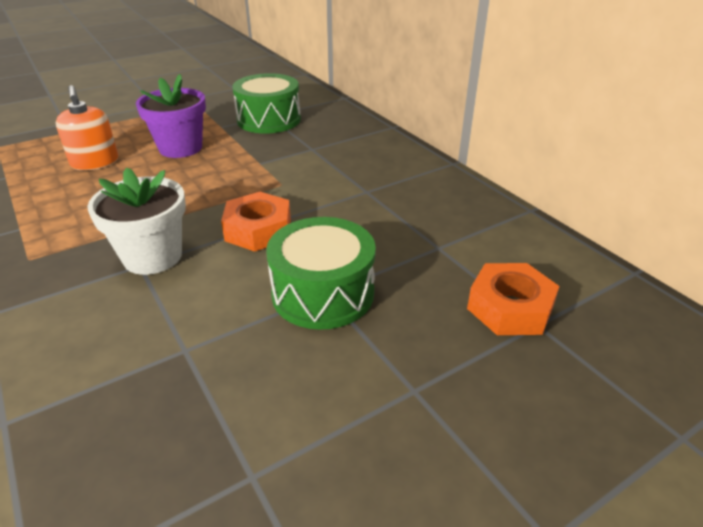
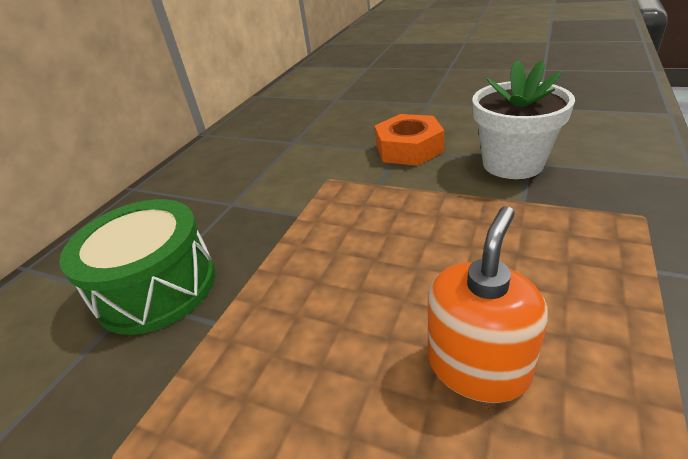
camera: 120 degrees left, 0 degrees up
(180, 148) = (327, 305): purple flower pot -> none
(323, 293) = (430, 103): green drum -> none
(510, 308) = (365, 73): orange nut -> none

